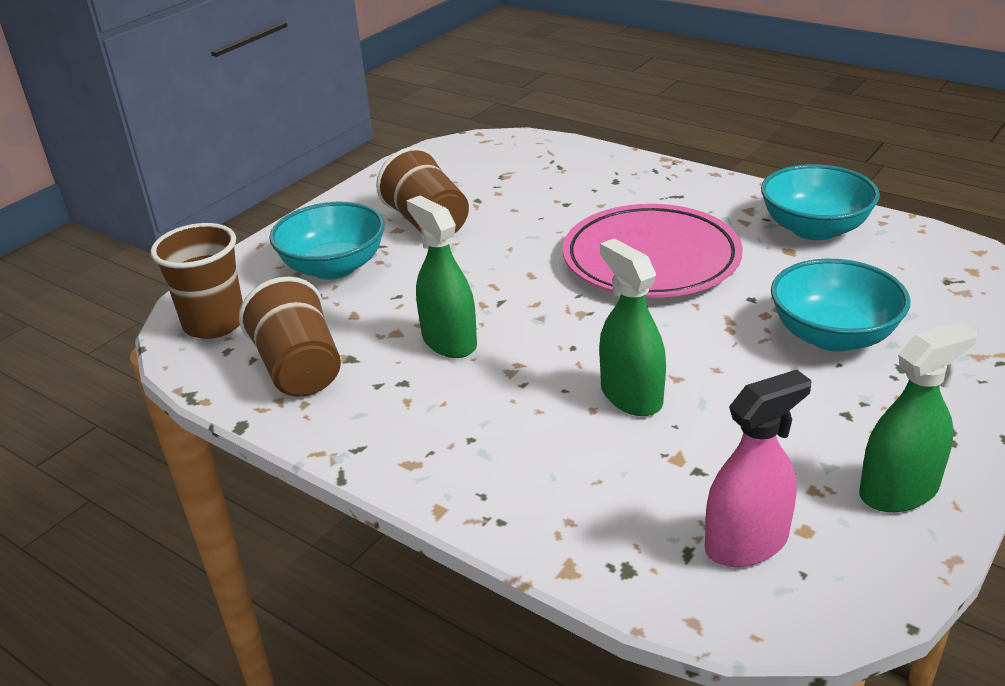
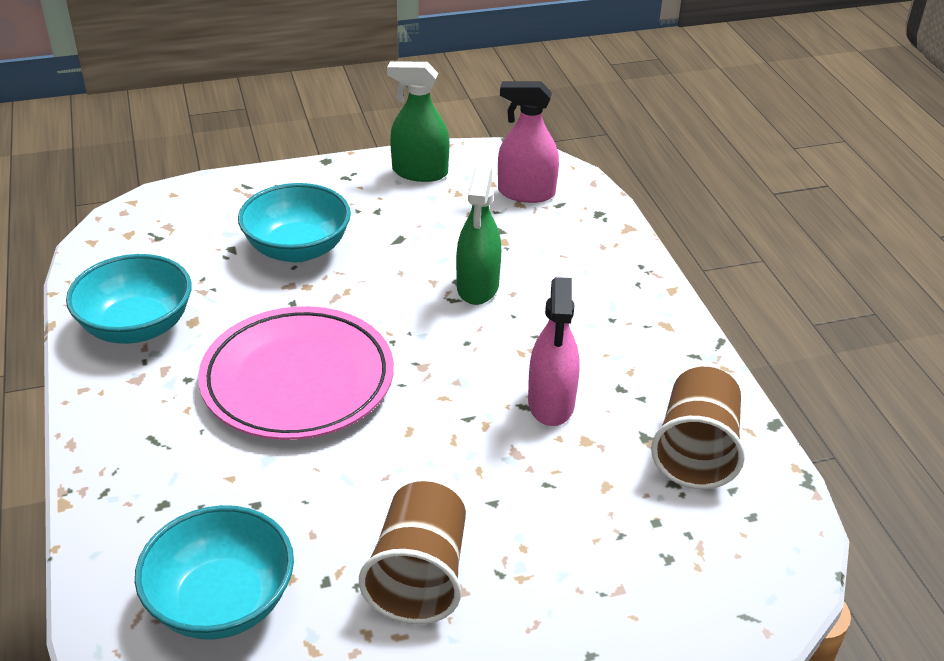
camera: 145 degrees left, 5 degrees up
(214, 323) = (749, 563): brown cup -> none
(334, 267) = (576, 570): turquoise bowl -> turquoise bowl (222, 602)
(449, 341) = (551, 403): green spray bottle -> pink spray bottle

